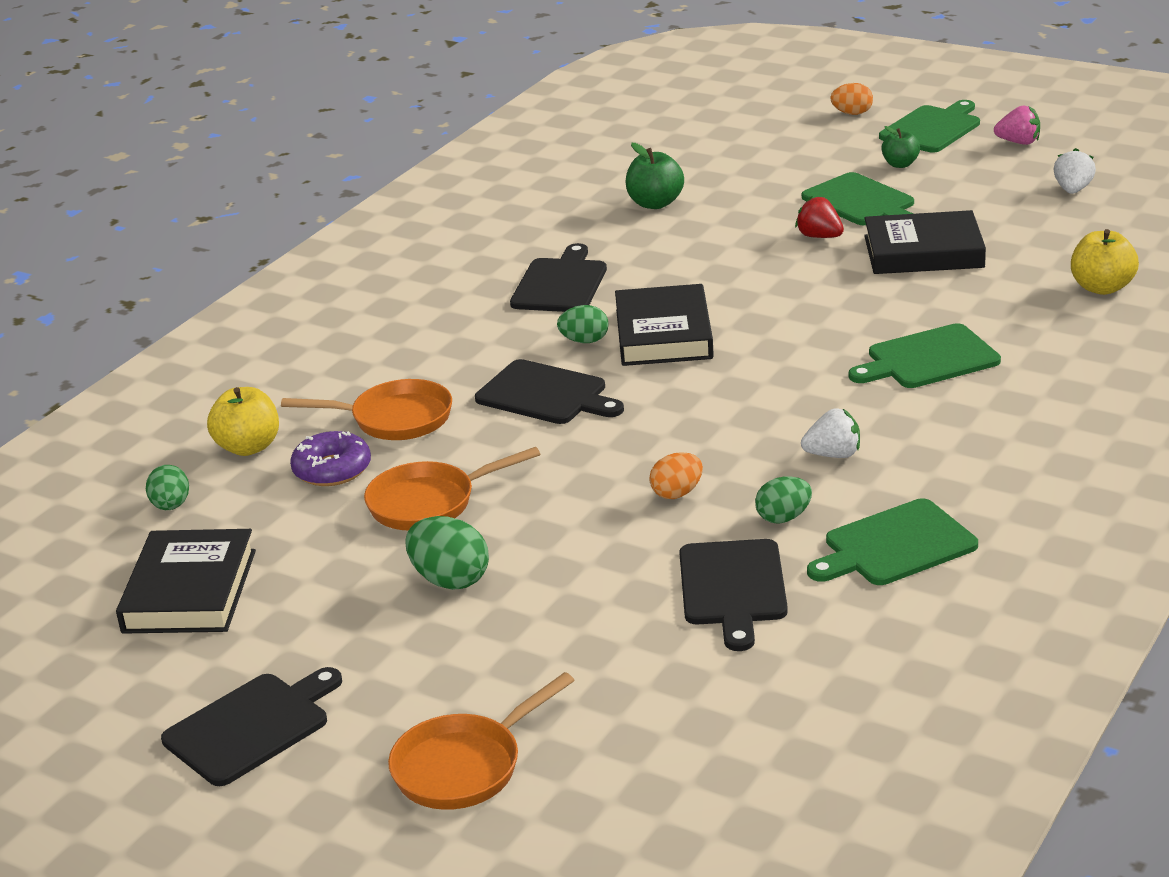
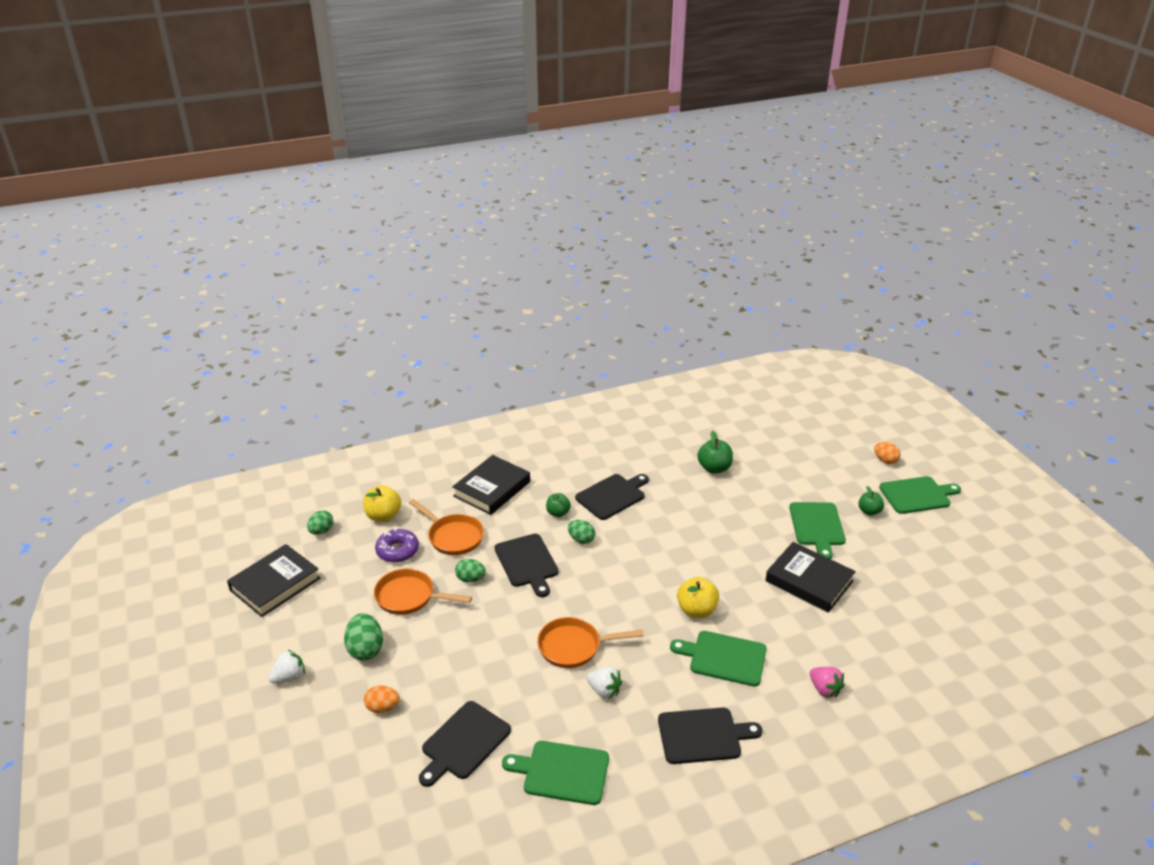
camera: 35 degrees right, 5 degrees up
(251, 726) = (211, 677): black cutting board -> black cutting board (703, 735)
(464, 766) = (249, 763): orange pan -> orange pan (574, 647)
(511, 331) = (558, 513): none -> green apple
(664, 334) = (620, 558): black book -> black book (492, 489)
(677, 493) = (509, 665): orange egg -> orange egg (382, 707)
(783, 518) = (535, 715): green egg -> green egg (470, 579)
(819, 236) = (768, 538): red strawberry -> none
(1018, 142) = (955, 532): pink strawberry -> pink strawberry (824, 689)
(1072, 190) = (945, 585): white strawberry -> white strawberry (289, 677)
(1102, 287) = (876, 668): yellow apple -> yellow apple (696, 610)

